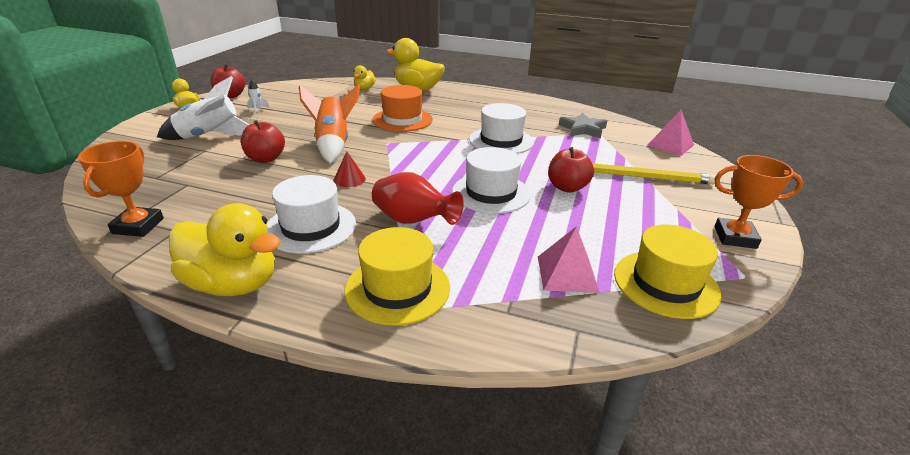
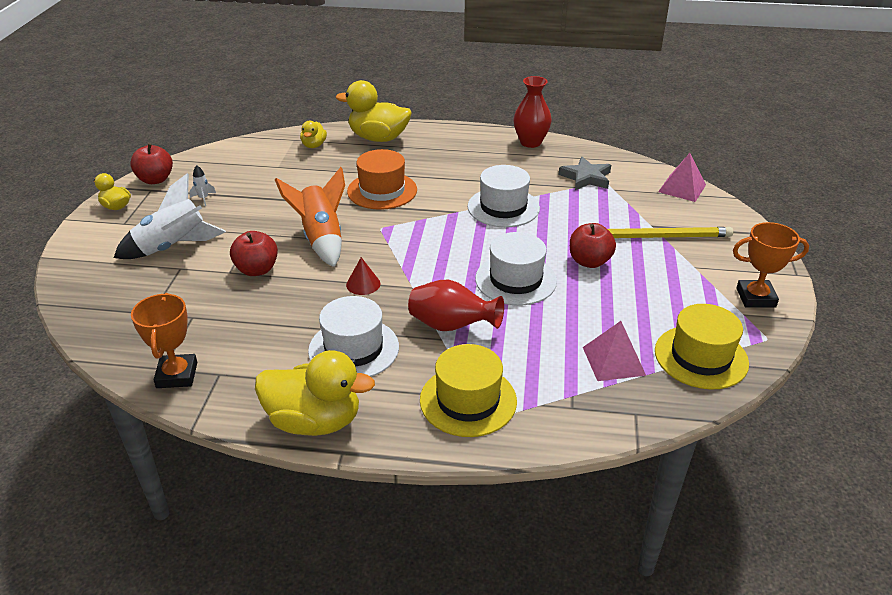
camera: 10 degrees left, 5 degrees up
(541, 103) = (530, 142): none -> red vase

